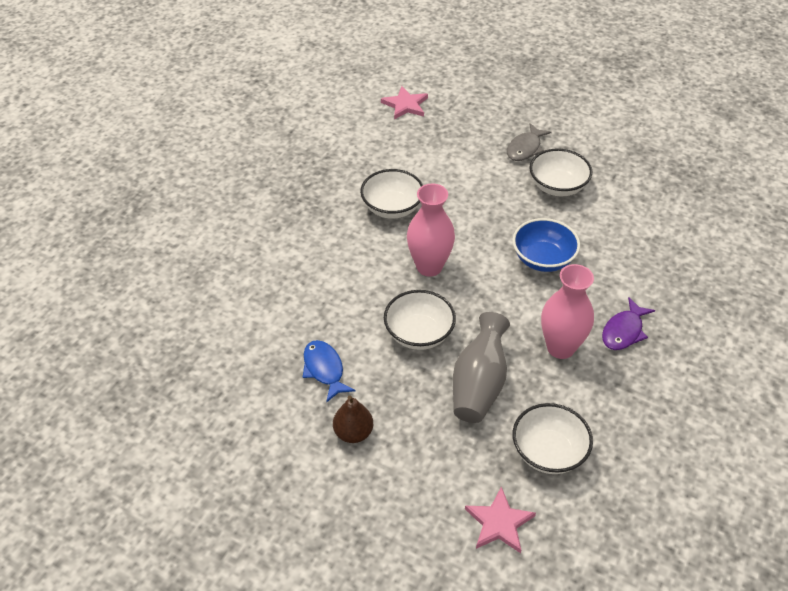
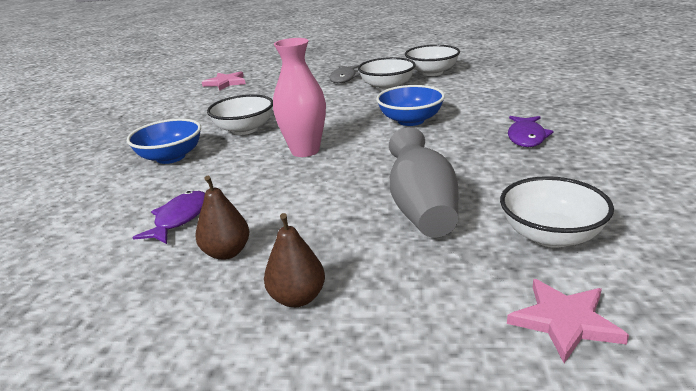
camera: 20 degrees left, 20 degrees down
(303, 316) = (179, 219): none -> purple fish
(317, 227) = (171, 157): none -> blue bowl
(324, 369) = (227, 252): blue fish -> brown pear
(419, 334) = (326, 193): white bowl -> white bowl (432, 72)
(560, 347) = (480, 162): pink vase -> none

